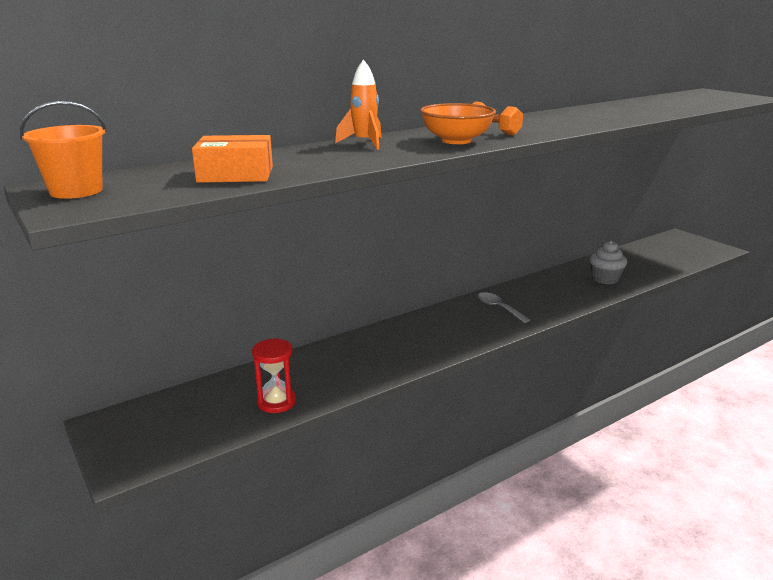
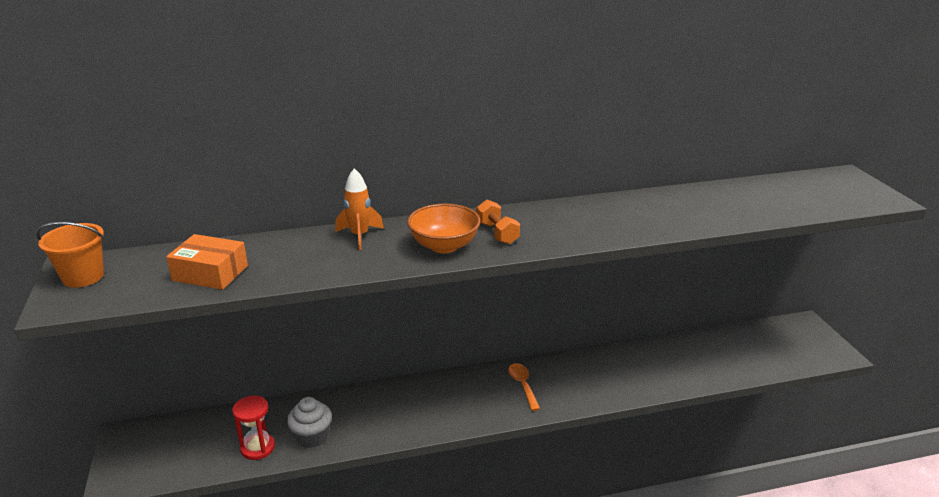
camera: 20 degrees right, 5 degrees up
(498, 308) = (522, 385): grey spoon -> orange spoon
(605, 279) = (663, 370): grey cupcake -> grey cupcake (312, 437)

